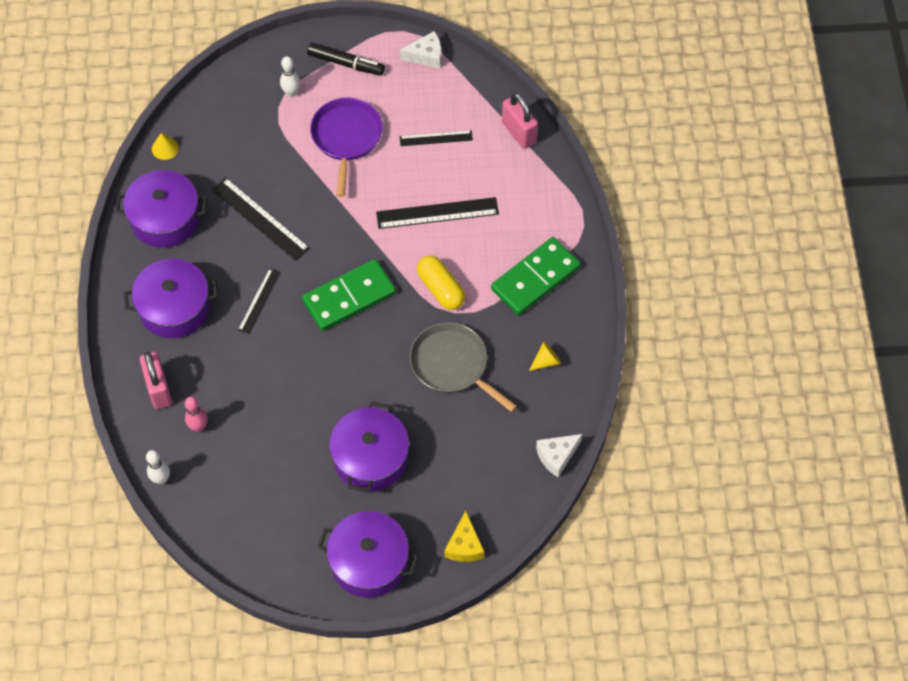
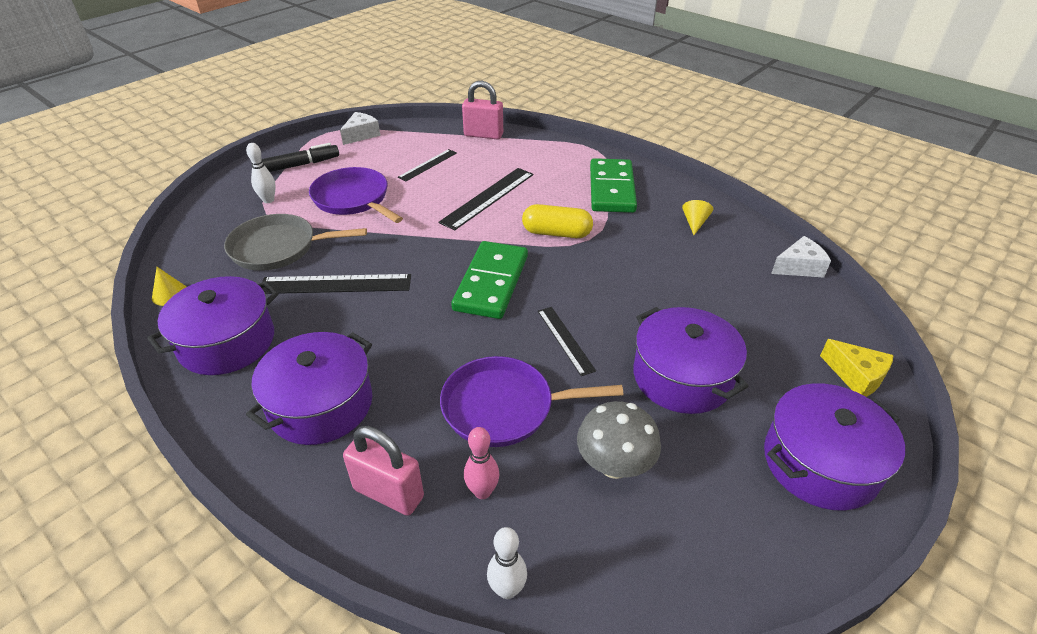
camera: 45 degrees left, 20 degrees down
(258, 390) = (503, 407): none -> purple pan
(259, 301) = (410, 338): black ruler -> black ruler (565, 340)
(272, 470) = (614, 465): none -> grey mushroom
(452, 365) = (638, 268): grey pan -> grey pan (278, 248)
(557, 456) = (799, 267): white cheese -> white cheese turned 120 degrees counterclockwise

